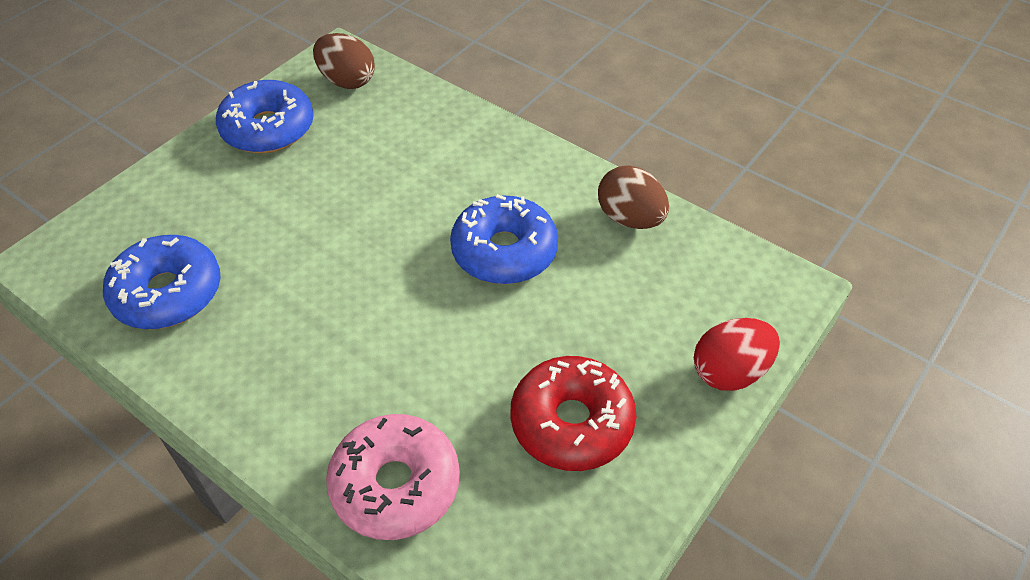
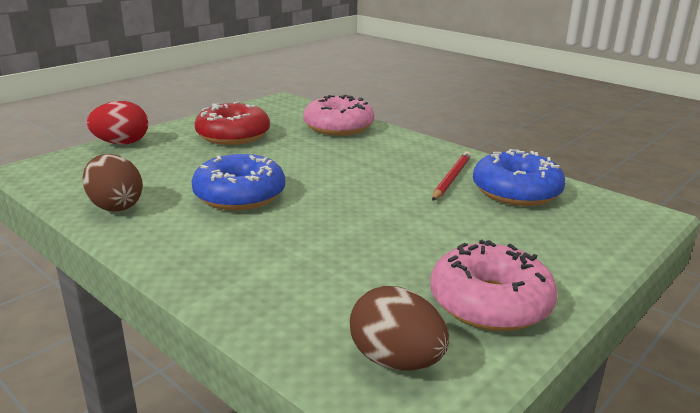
camera: 175 degrees left, 25 degrees down
(240, 317) = (451, 178): none -> red pencil
(268, 129) = (490, 303): blue donut -> pink donut

